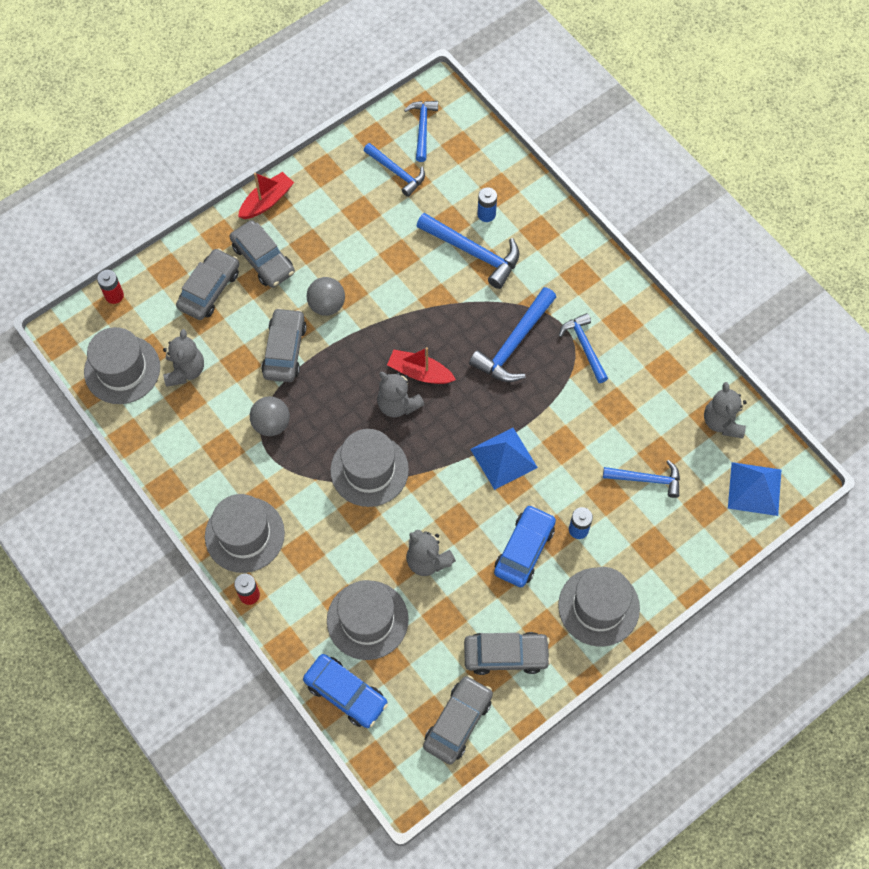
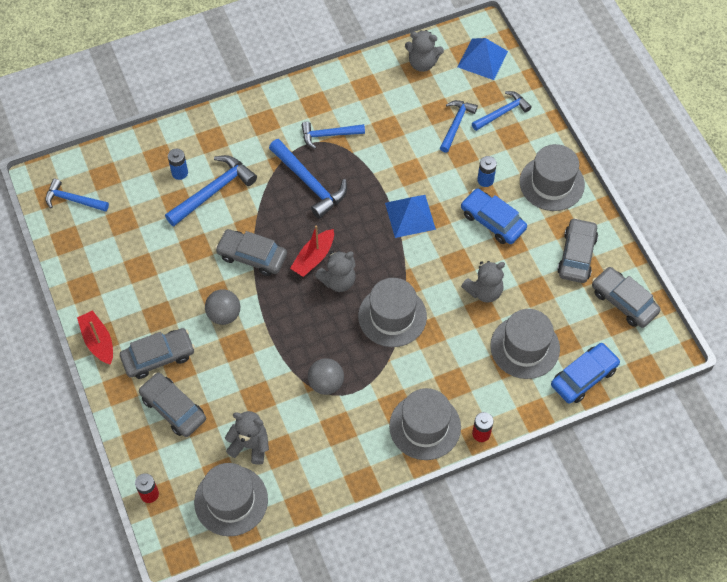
camera: 75 degrees left, 5 degrees down
(285, 350) = (257, 358): grey car -> grey car (252, 256)
(396, 172) = (110, 230): blue hammer -> blue hammer (502, 113)

